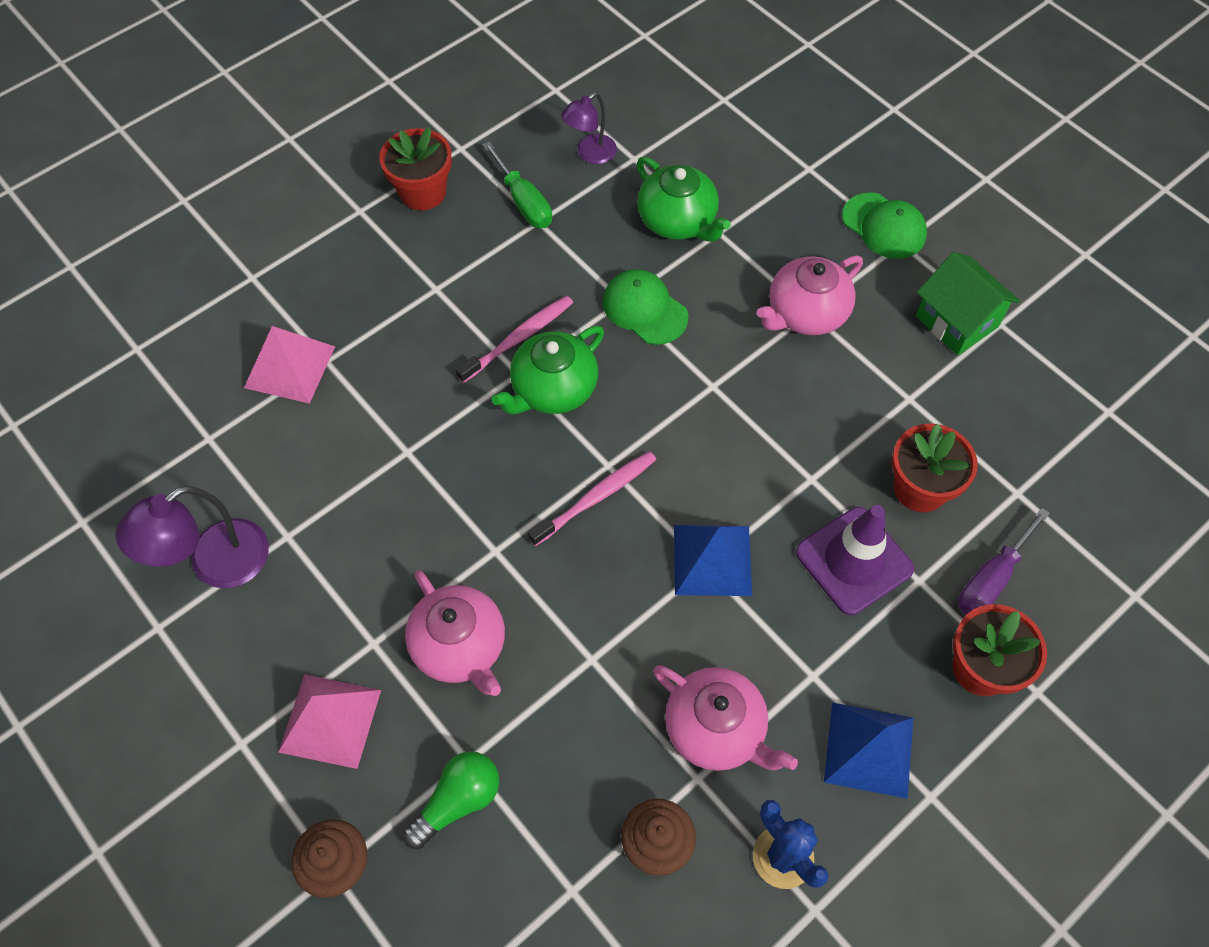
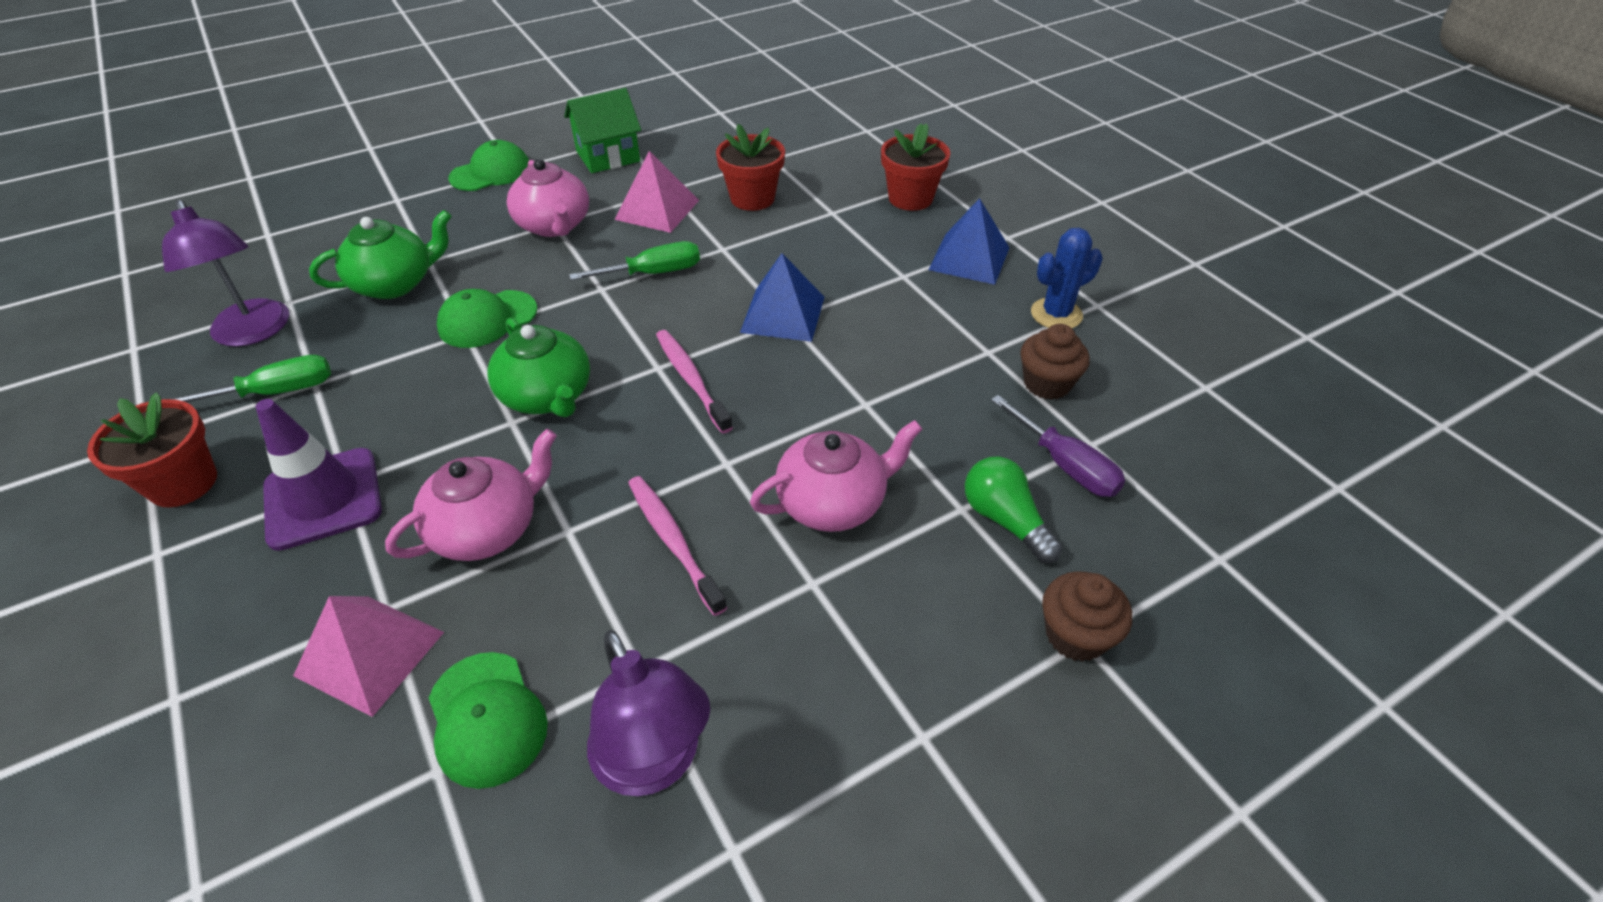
camera: 80 degrees left, 15 degrees down
(244, 453) = (487, 719): none -> green cap
(330, 720) = (903, 633): pink pyramid -> pink pyramid (657, 210)
(519, 338) = (466, 416): pink toothbrush -> pink toothbrush (673, 541)
(590, 154) = (254, 332): purple lamp -> purple lamp, size x1.59
(716, 729) = (944, 334): pink teapot -> pink teapot (487, 529)
(749, 424) = (653, 273): none -> green screwdriver
(854, 560) = (806, 239): purple traffic cone -> purple traffic cone (323, 498)
(991, 578) = (839, 181): purple screwdriver -> purple screwdriver (1065, 465)

